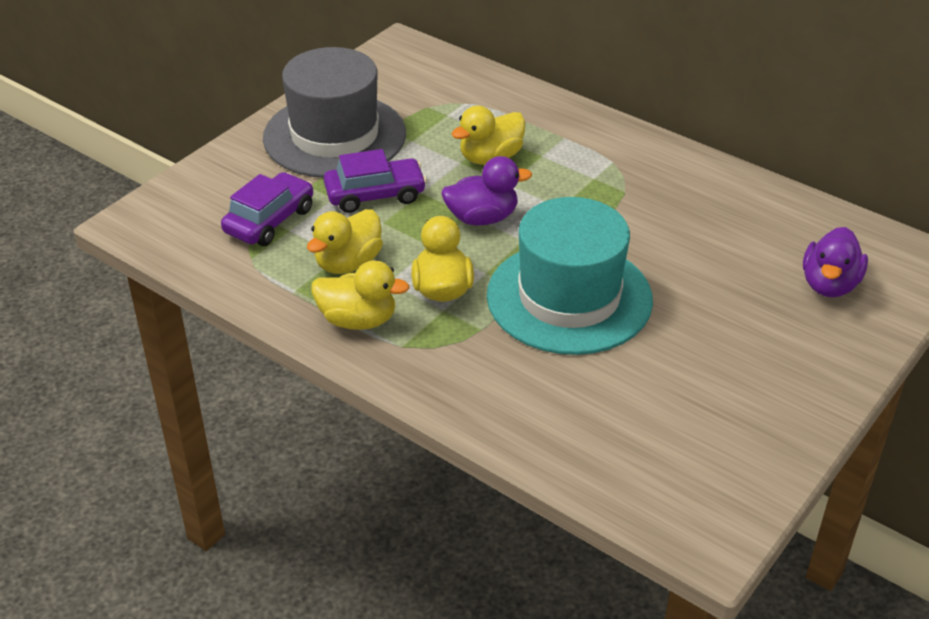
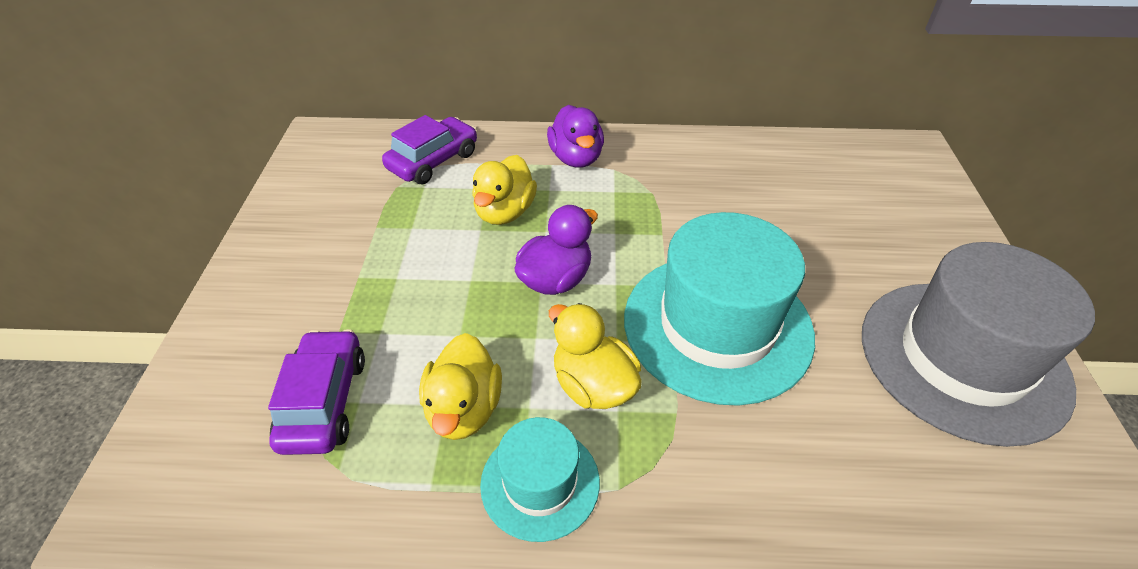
camera: 35 degrees left, 5 degrees up
(334, 136) = (323, 258): grey hat -> grey hat (963, 359)
(358, 320) = (540, 482): yellow duck -> turquoise hat
(375, 195) = (424, 306): purple car -> purple car (433, 161)
(829, 285) = (886, 203): purple duck -> purple duck (576, 158)

